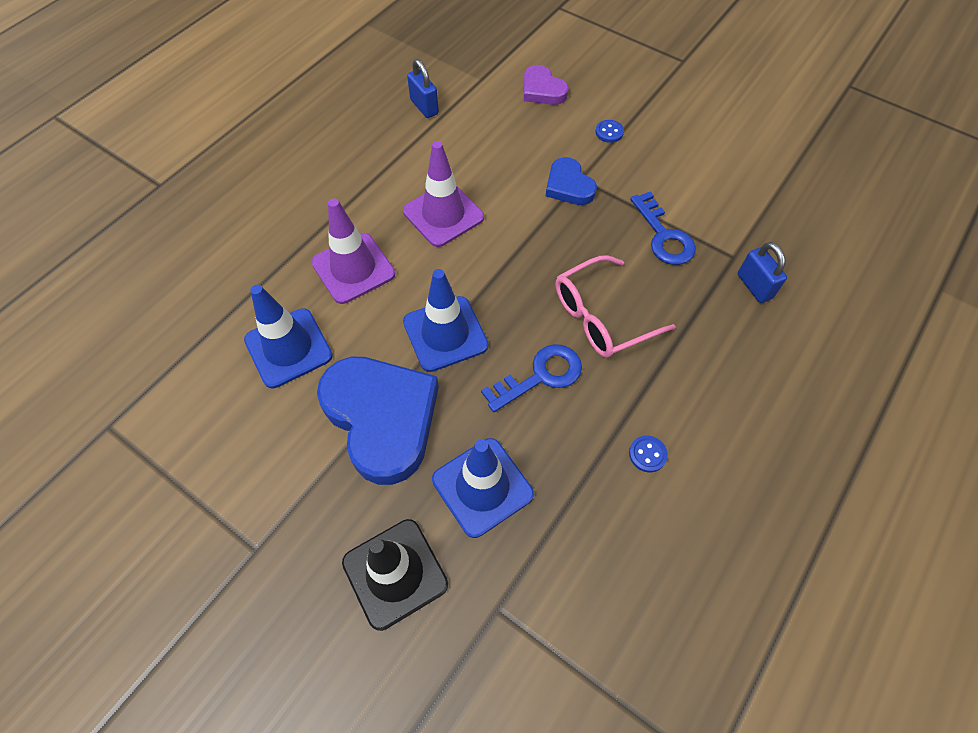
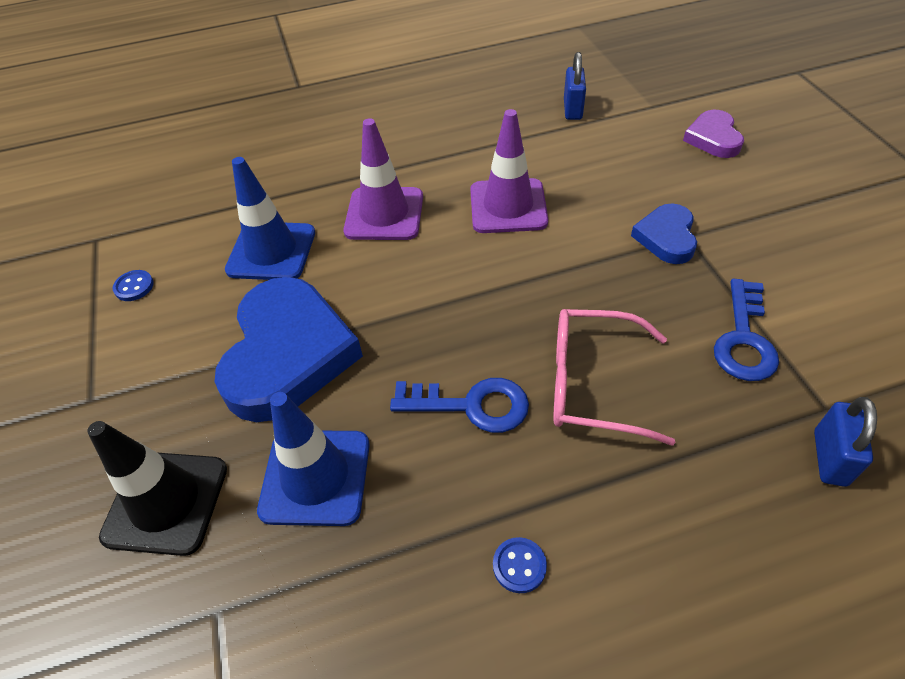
camera: 40 degrees right, 10 degrees down
(445, 334) = (413, 312): blue traffic cone -> none
(609, 132) = (761, 206): blue button -> blue button (134, 287)

